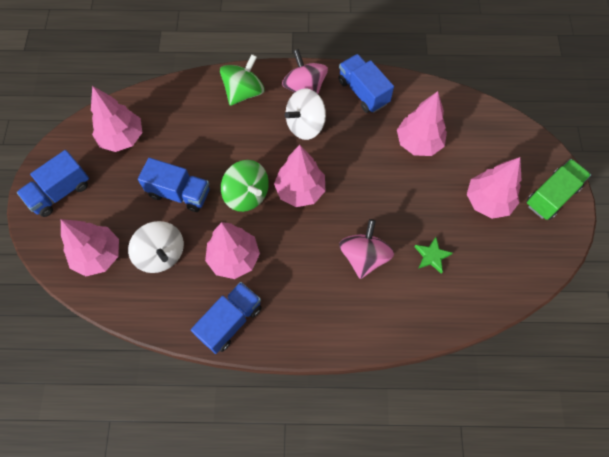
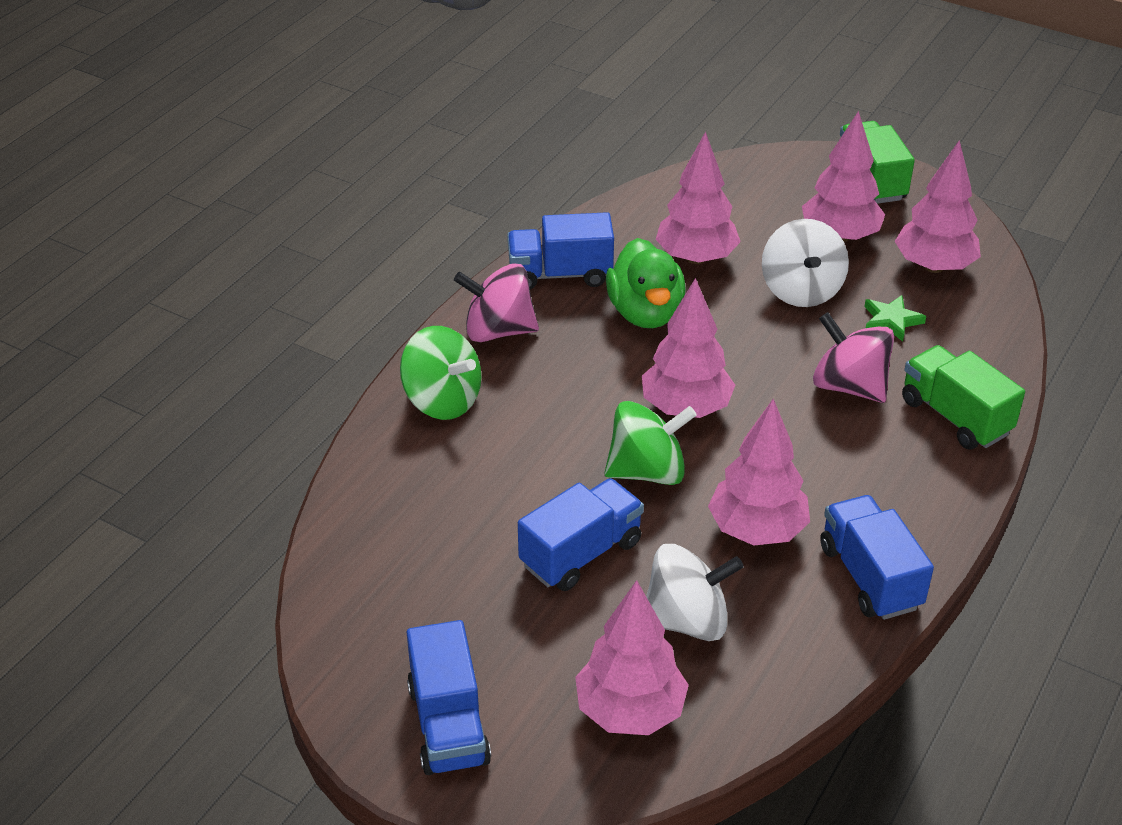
camera: 60 degrees left, 25 degrees down
(122, 138) = (401, 591): pink tree -> pink tree (933, 266)
(244, 92) = (442, 400): green spinning top -> green spinning top turned 150 degrees clockwise
(305, 125) = (568, 356): white spinning top -> white spinning top (801, 290)
(359, 141) = (645, 313): none -> green duck
(372, 318) = (955, 417): none -> green truck

